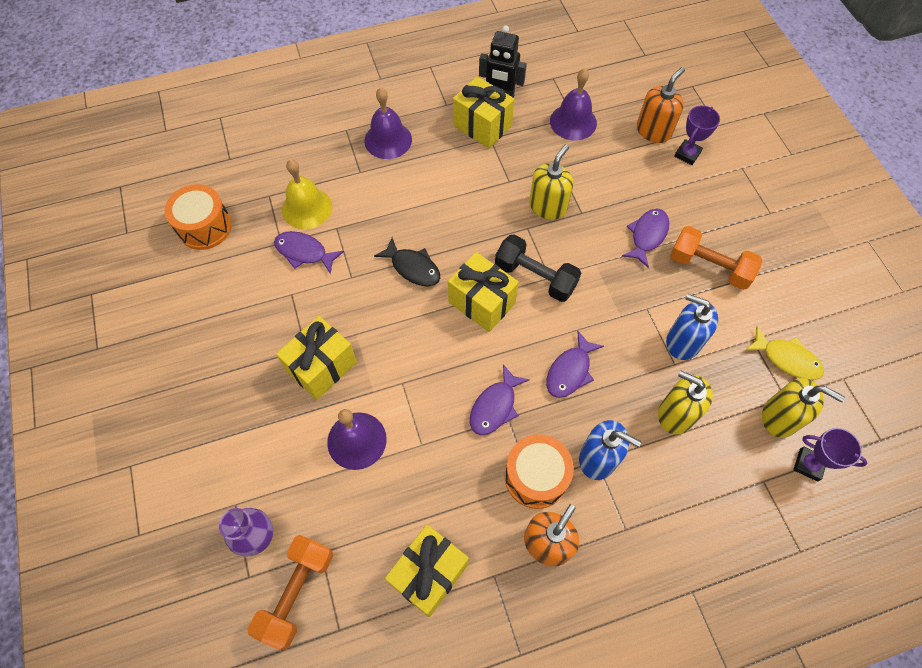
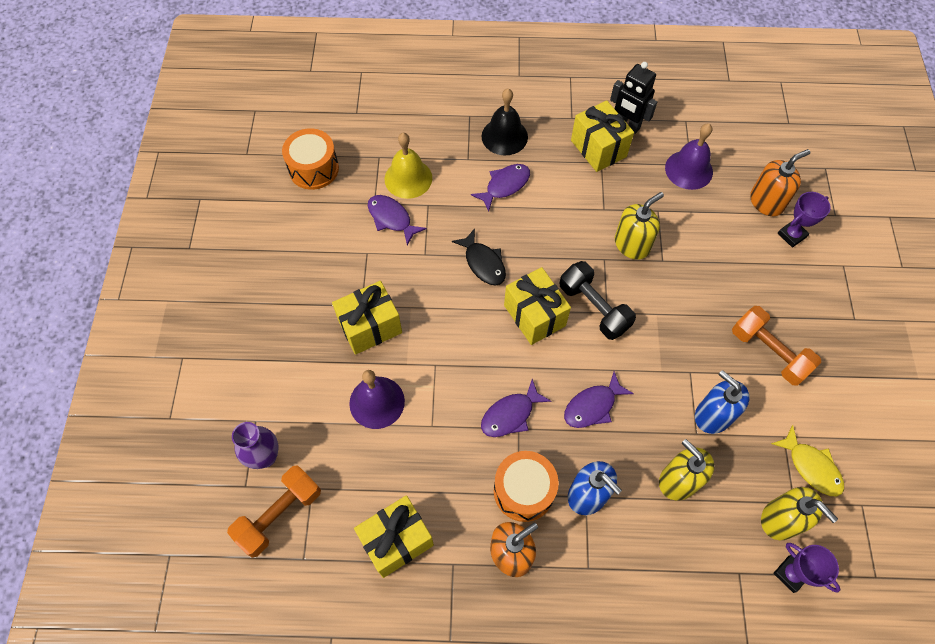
camera: 20 degrees right, 0 degrees up
(388, 140) = (504, 136): purple bell -> black bell
(647, 235) = (718, 302): purple fish -> purple fish (505, 186)

